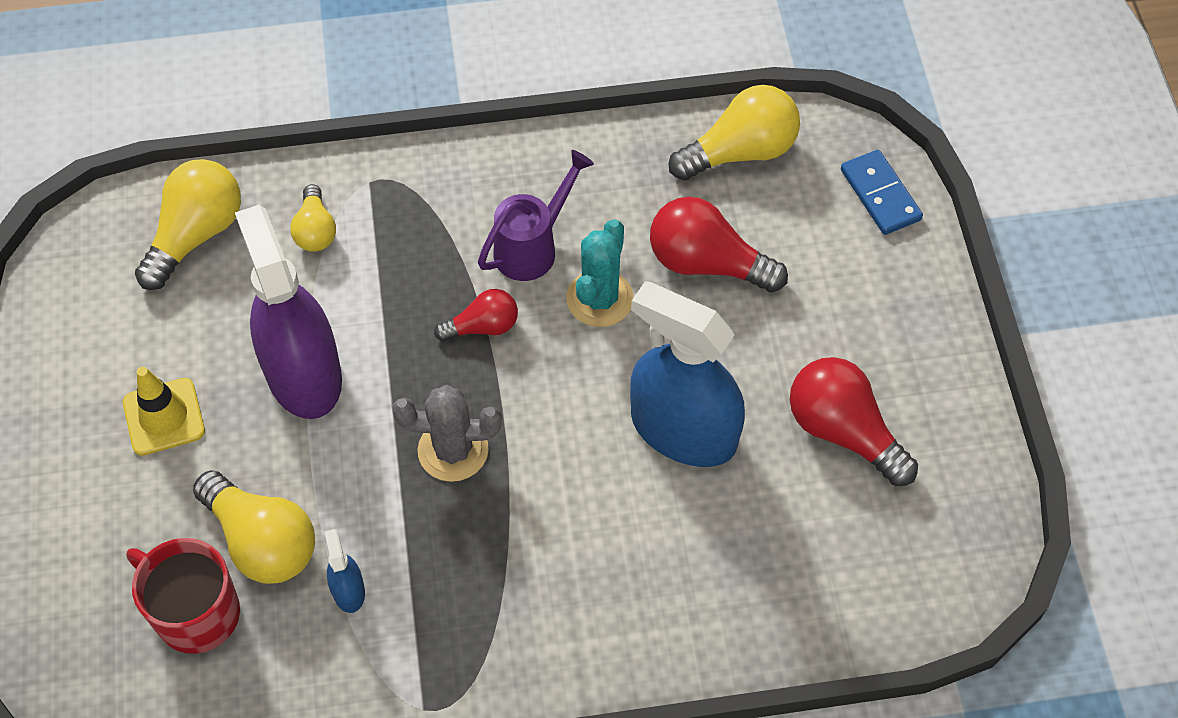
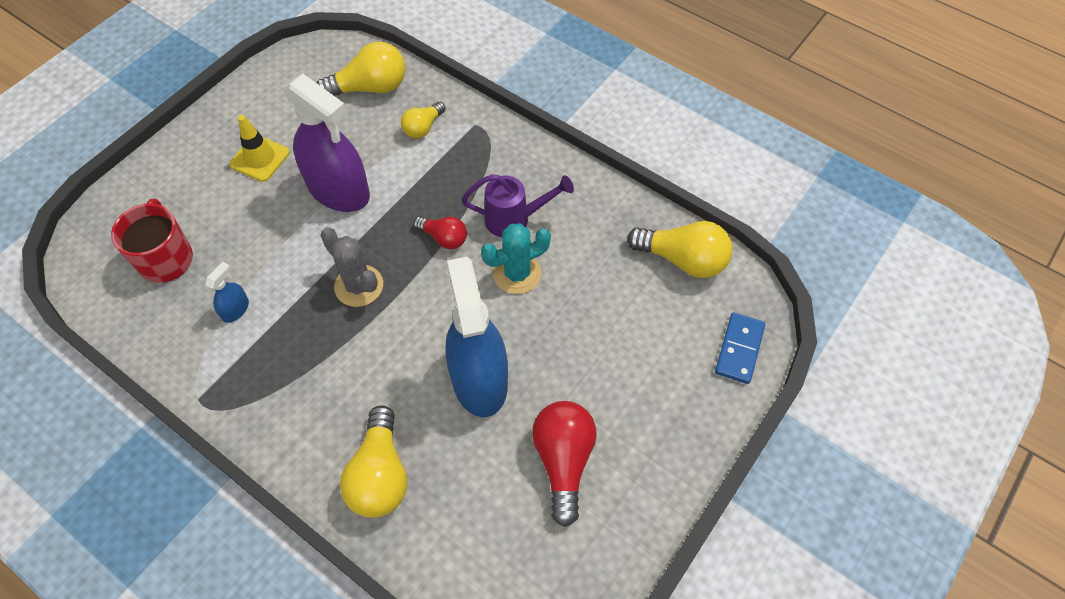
camera: 45 degrees right, 0 degrees up
(262, 541) = (229, 252): yellow light bulb -> yellow light bulb (380, 475)
(303, 374) = (338, 190): purple spray bottle -> purple spray bottle turned 105 degrees clockwise
(707, 263) = (595, 303): red light bulb -> none

